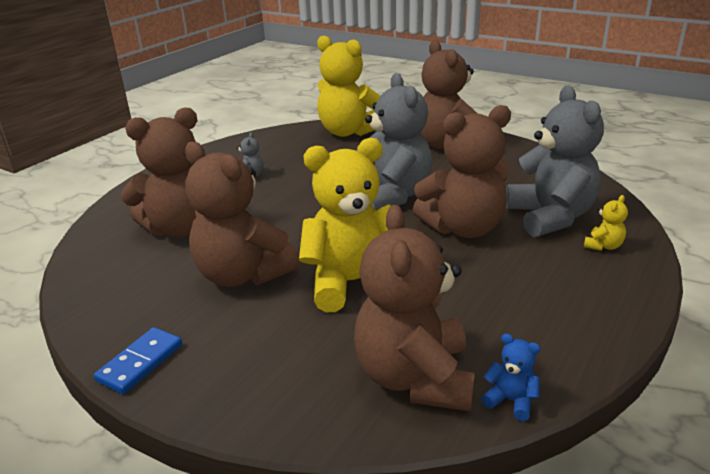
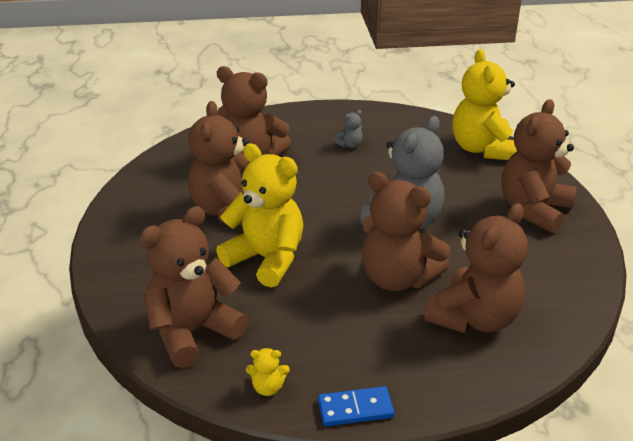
camera: 50 degrees right, 5 degrees up
(140, 363) = (115, 222): blue domino -> blue domino (355, 409)
(511, 400) = (207, 383): blue teddy bear -> none
(550, 217) = (474, 318): grey teddy bear -> brown teddy bear
(603, 246) = (460, 366): yellow teddy bear -> yellow teddy bear (268, 387)

